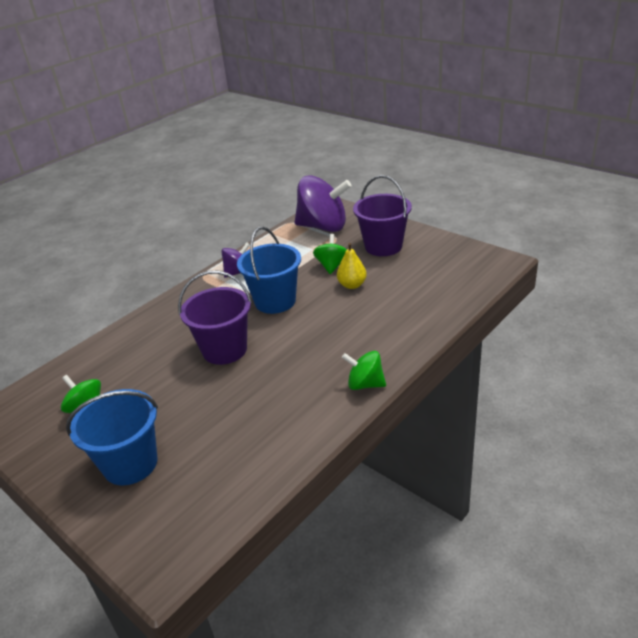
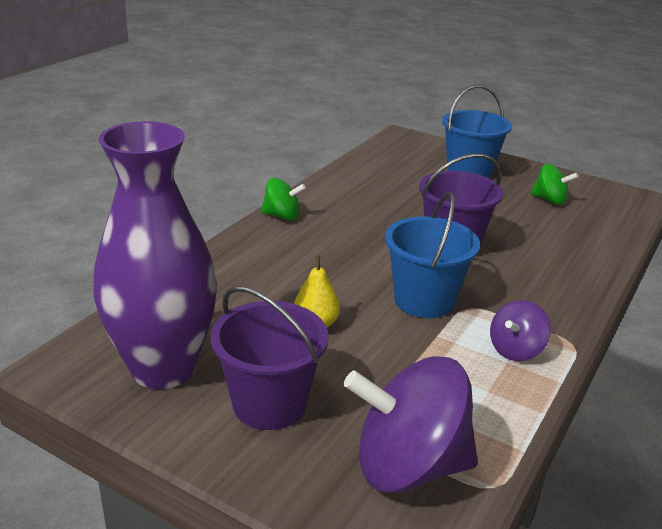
camera: 165 degrees right, 5 degrees down
(332, 266) = (358, 360): green spinning top -> none
(442, 260) = (163, 368): none -> purple vase

